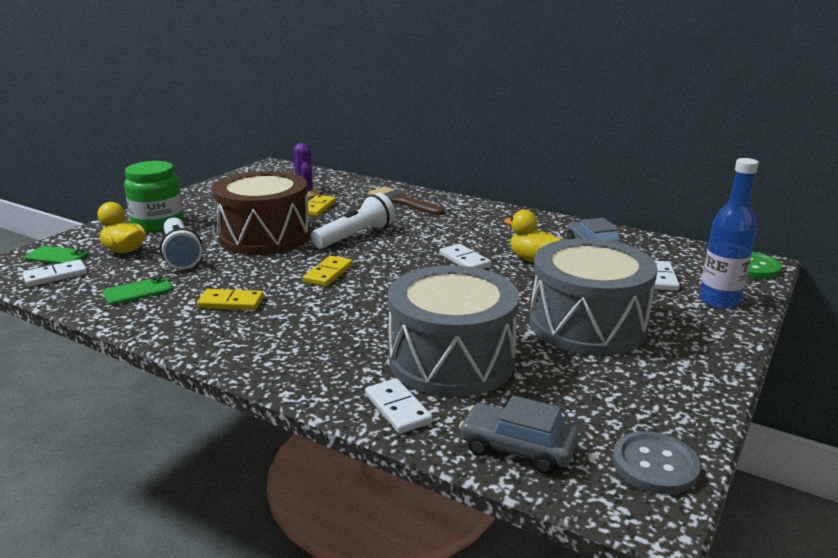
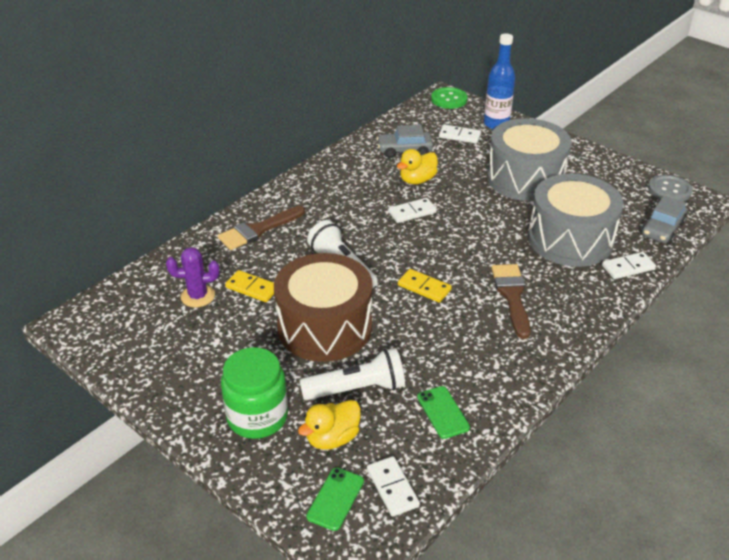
camera: 80 degrees left, 15 degrees up
(231, 302) = (474, 346): yellow domino -> none
(319, 321) = (512, 296): none -> brown brush

